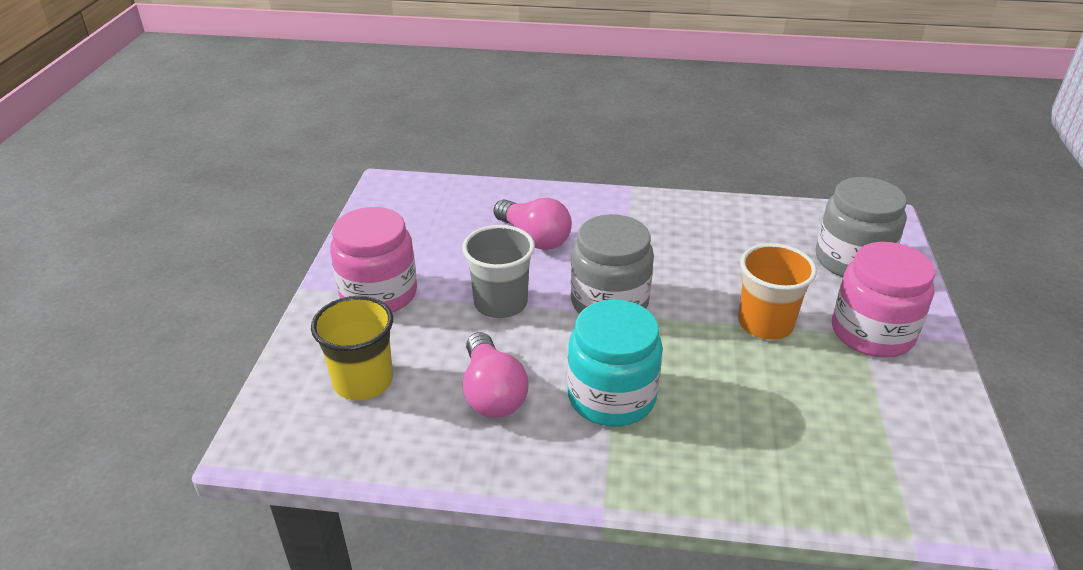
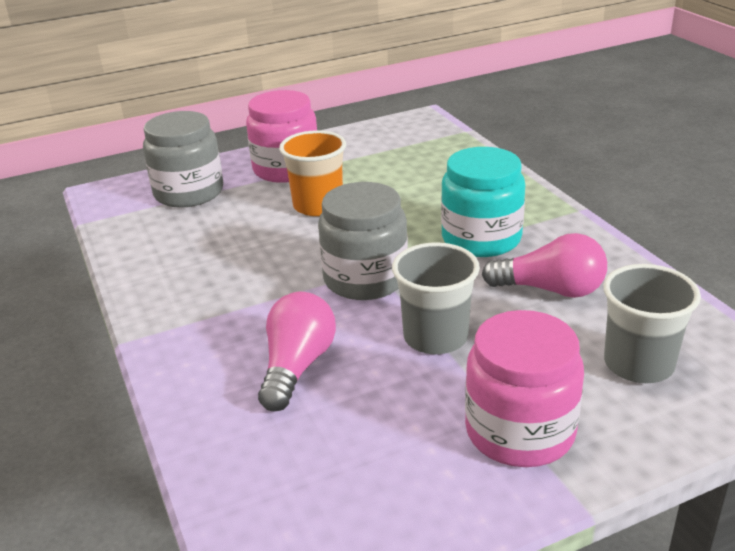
camera: 120 degrees left, 5 degrees down
(363, 381) = (638, 364): yellow cup -> grey cup
(492, 393) = (550, 290): pink light bulb -> pink light bulb turned 60 degrees clockwise

